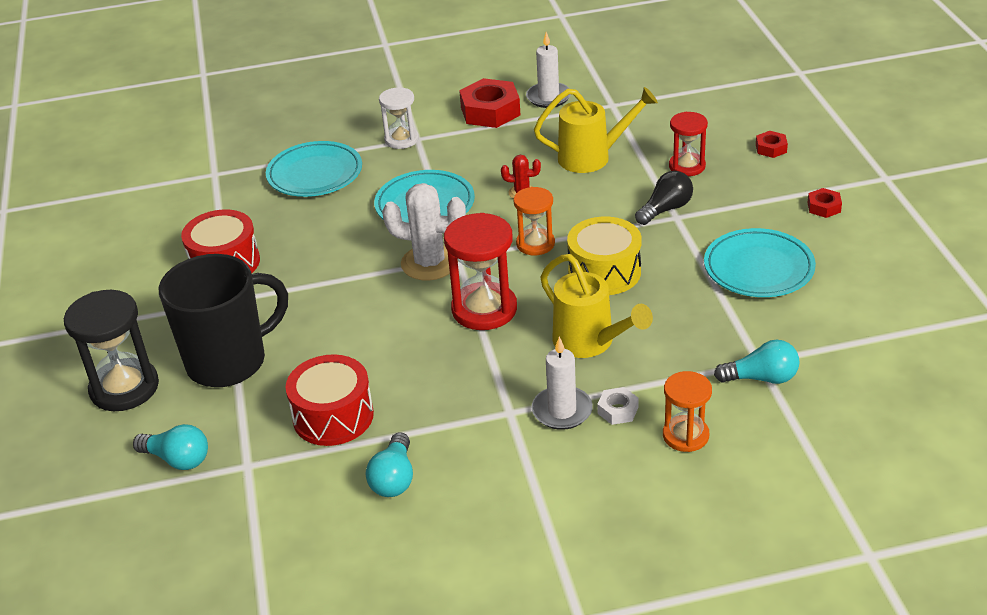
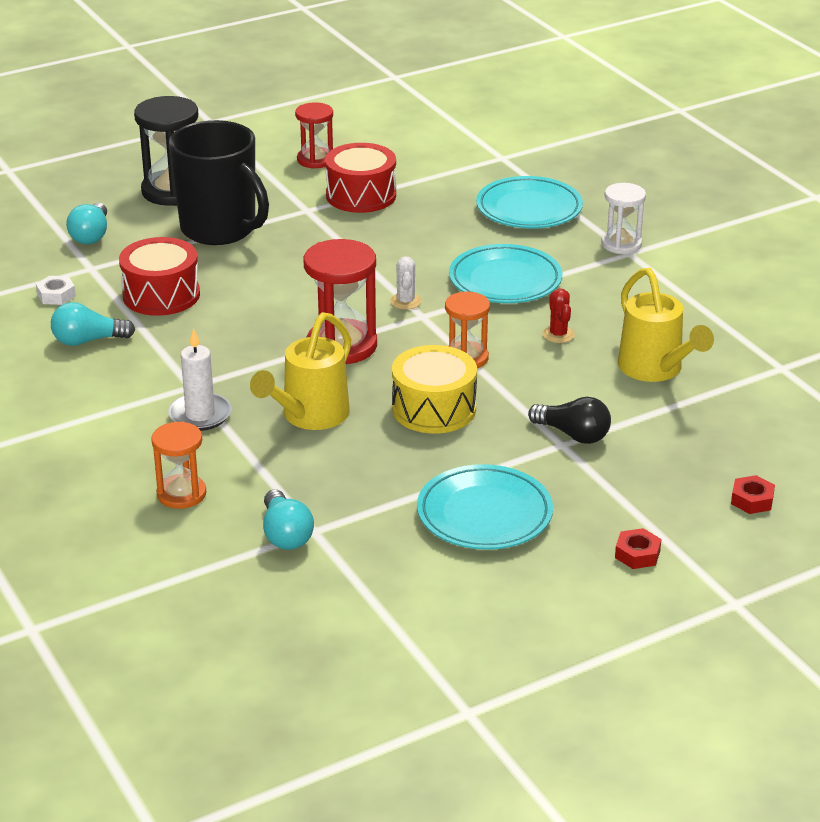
camera: 70 degrees right, 5 degrees down
(429, 263) = (405, 301): white cactus -> white cactus, size x0.50
(490, 111) = (713, 287): red nut -> none
(548, 97) = (769, 321): white candle -> none
(617, 410) = (209, 448): white nut -> white nut (56, 295)
(687, 166) = (673, 439): red hourglass -> red hourglass (315, 160)

